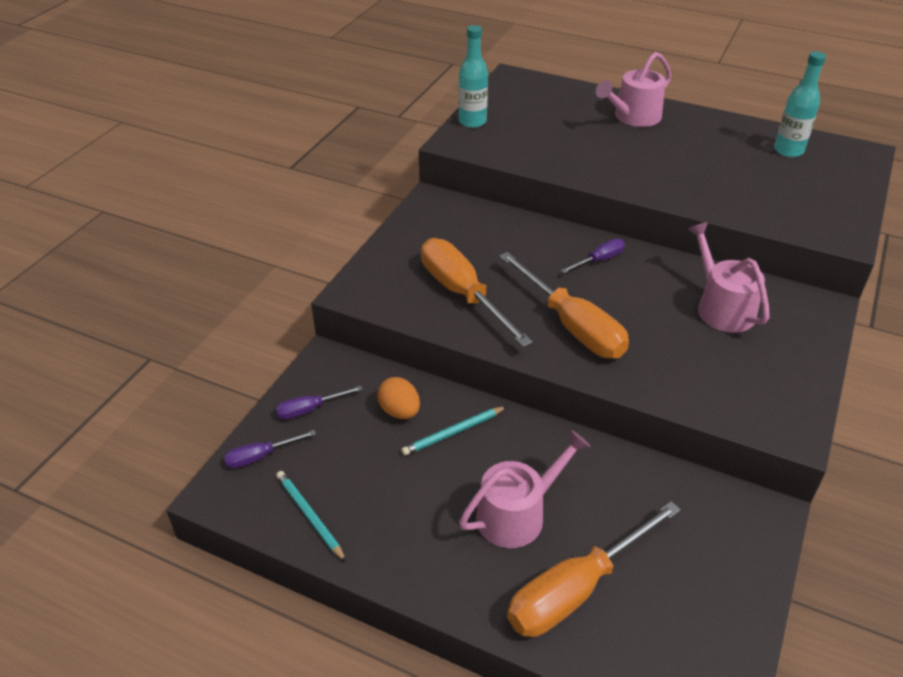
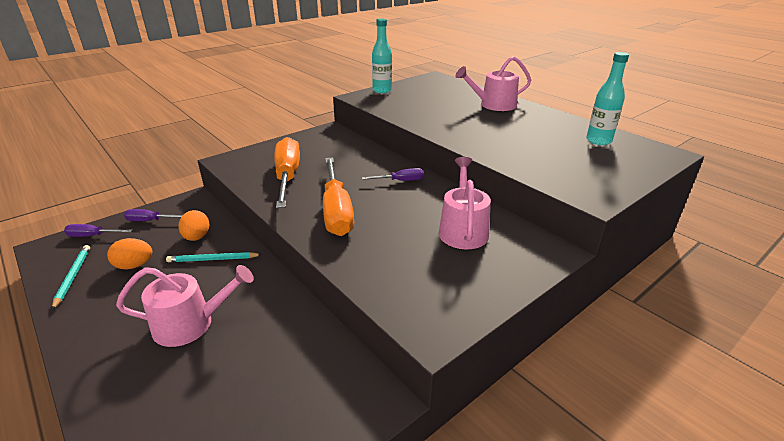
camera: 25 degrees right, 10 degrees down
(368, 474) = (134, 265): none -> orange egg
(576, 589) = (167, 394): orange screwdriver -> none

